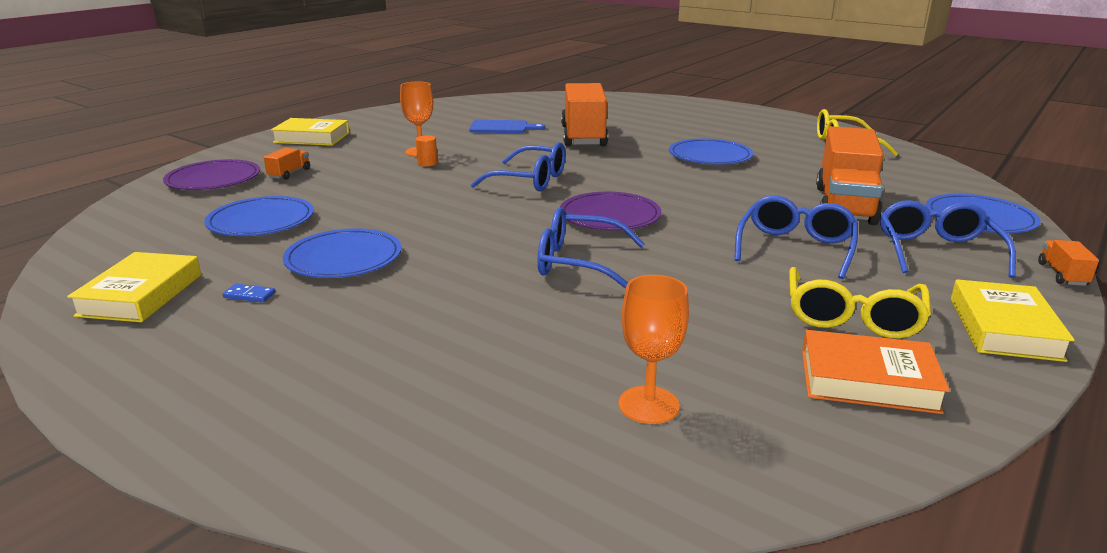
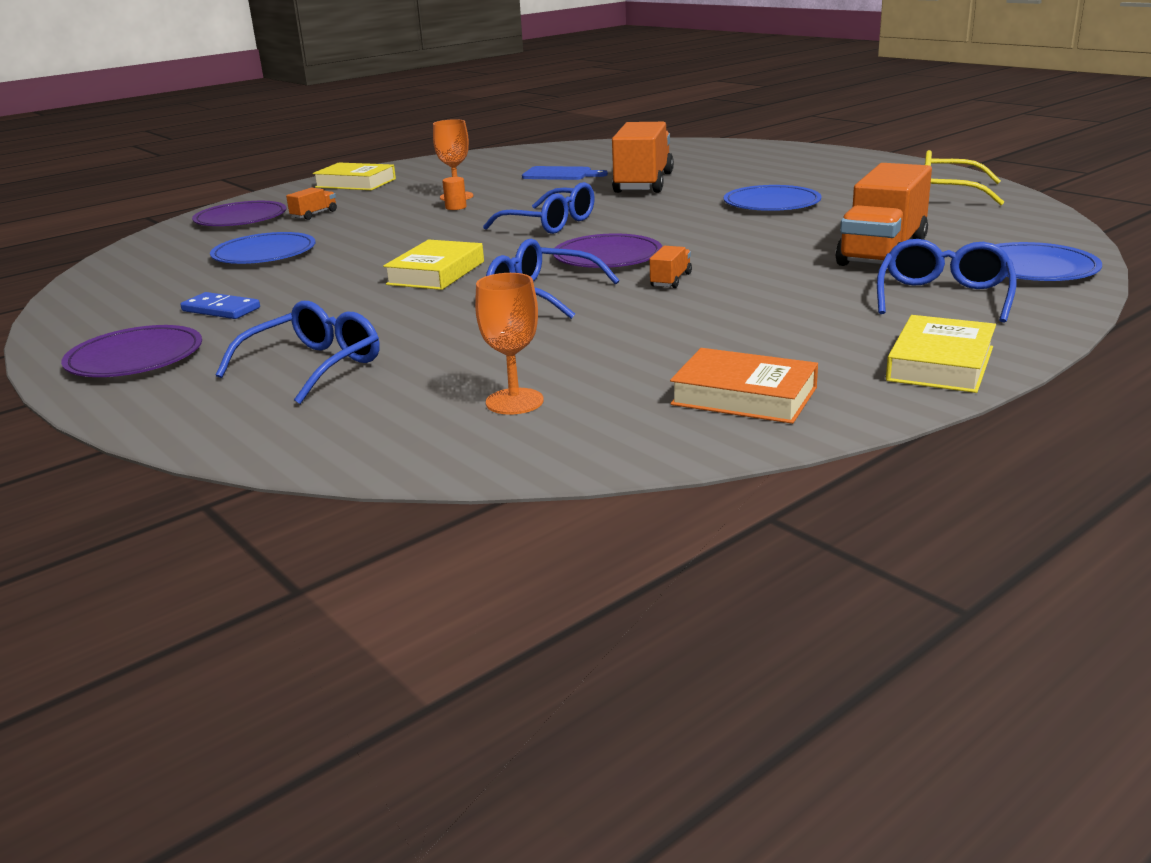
camera: 15 degrees right, 0 degrees up
(141, 295) = (131, 306): yellow book -> yellow book (436, 273)
(177, 369) = (135, 358): none -> purple plate
(249, 295) = (221, 309): blue domino -> blue domino, size x1.70
(344, 258) = (320, 285): blue plate -> none
(795, 248) = (783, 289): blue glasses -> blue glasses (314, 366)
(852, 317) = (782, 348): yellow glasses -> none
(1062, 274) = (1070, 322): orange truck -> orange truck (671, 280)

